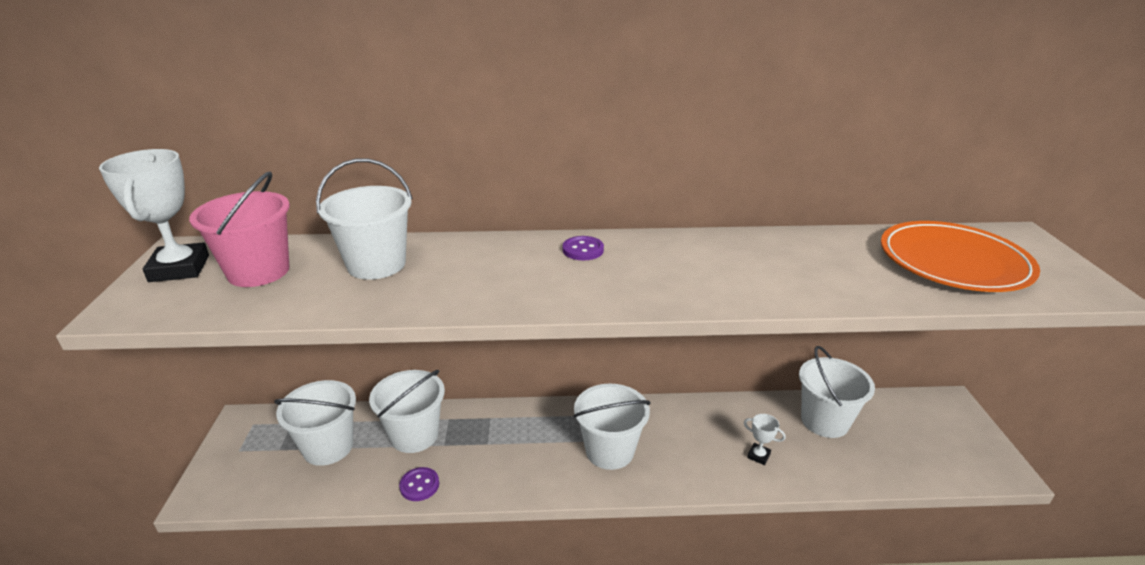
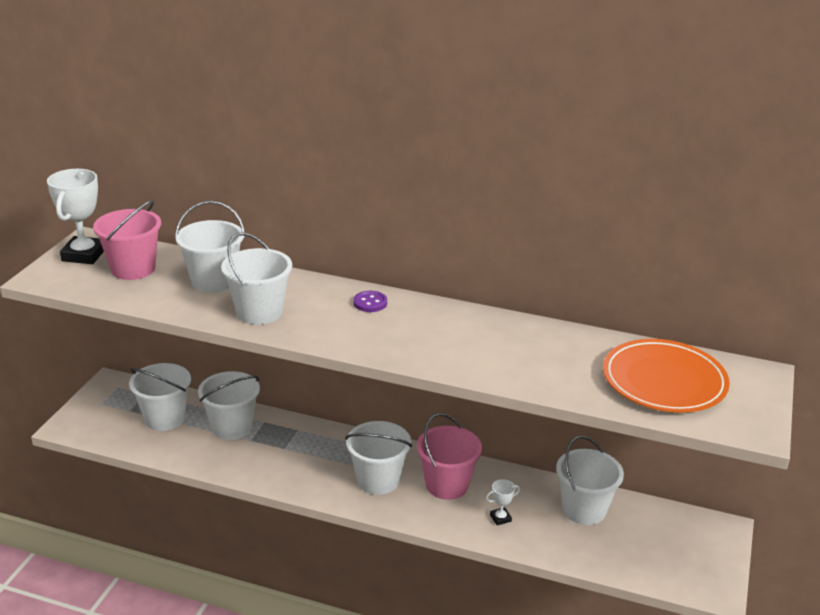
camera: 20 degrees right, 0 degrees up
(419, 485) = (218, 463): purple button -> none
(459, 288) = (259, 312): none -> white bucket
(682, 435) = (447, 485): none -> pink bucket
(758, 456) = (500, 518): white trophy -> white trophy turned 75 degrees counterclockwise

